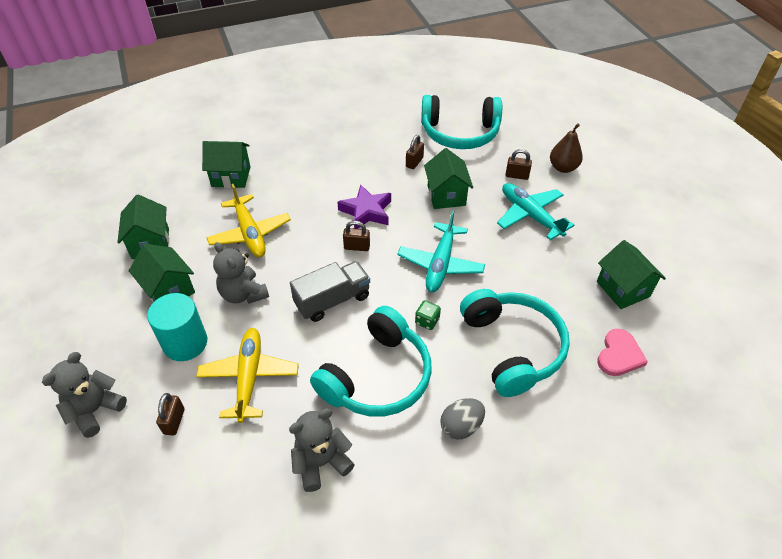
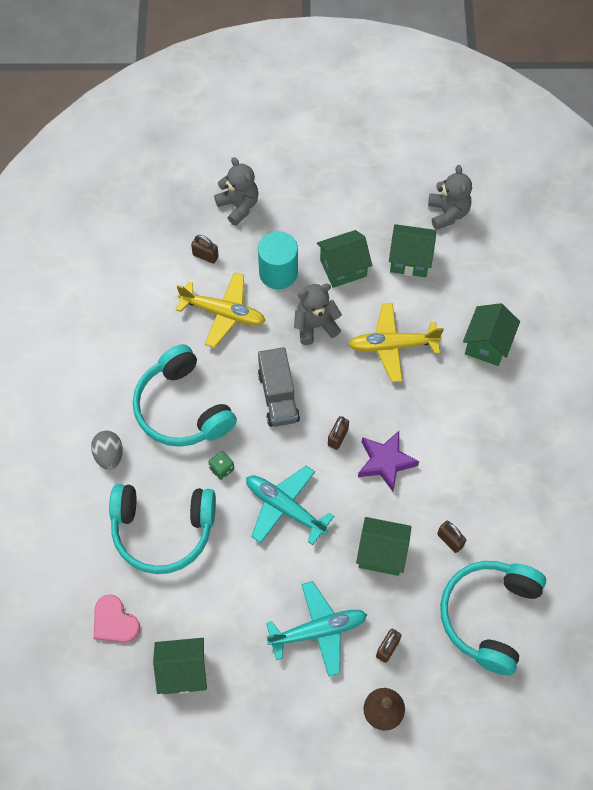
camera: 110 degrees right, 15 degrees up
(321, 462) = (126, 346): grey teddy bear -> grey teddy bear (448, 213)

